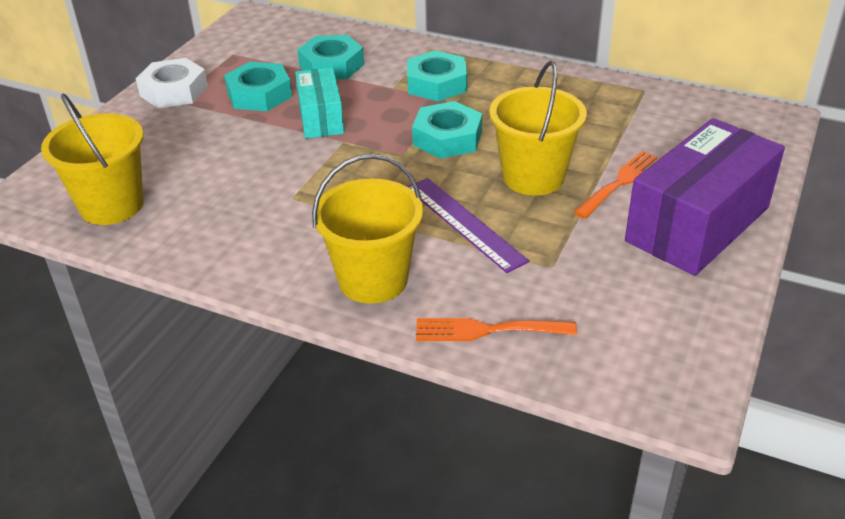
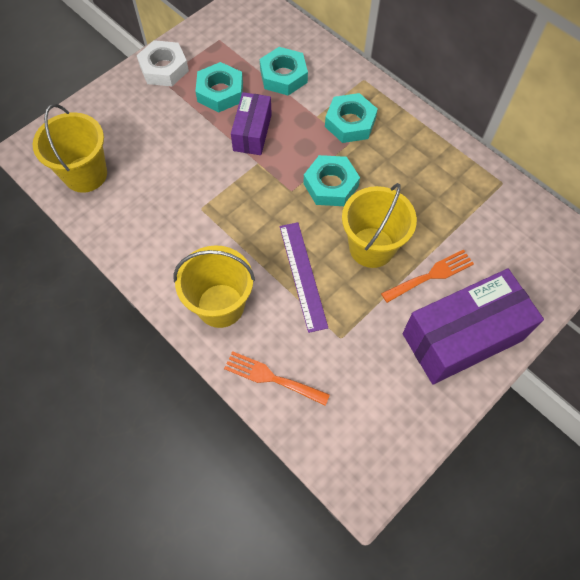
camera: 20 degrees right, 25 degrees up
(321, 118) = (252, 132): turquoise box -> purple box

